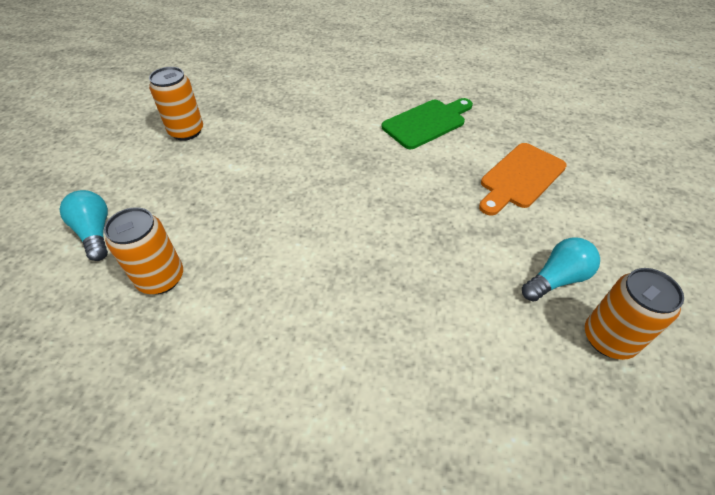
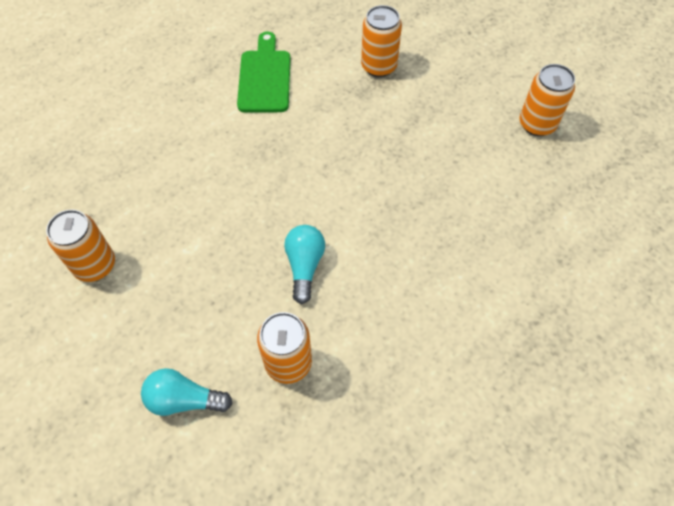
camera: 55 degrees left, 10 degrees up
(520, 178) = (379, 66): orange cutting board -> orange can
(556, 279) = (479, 115): turquoise light bulb -> turquoise light bulb (304, 266)

